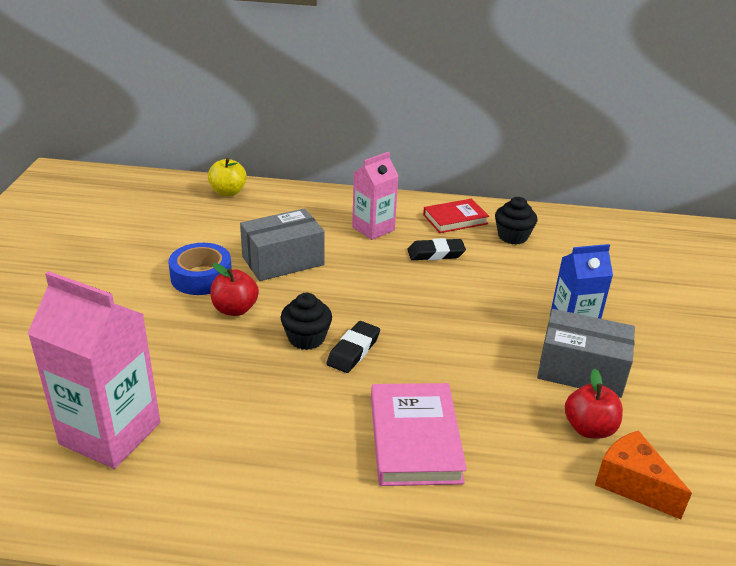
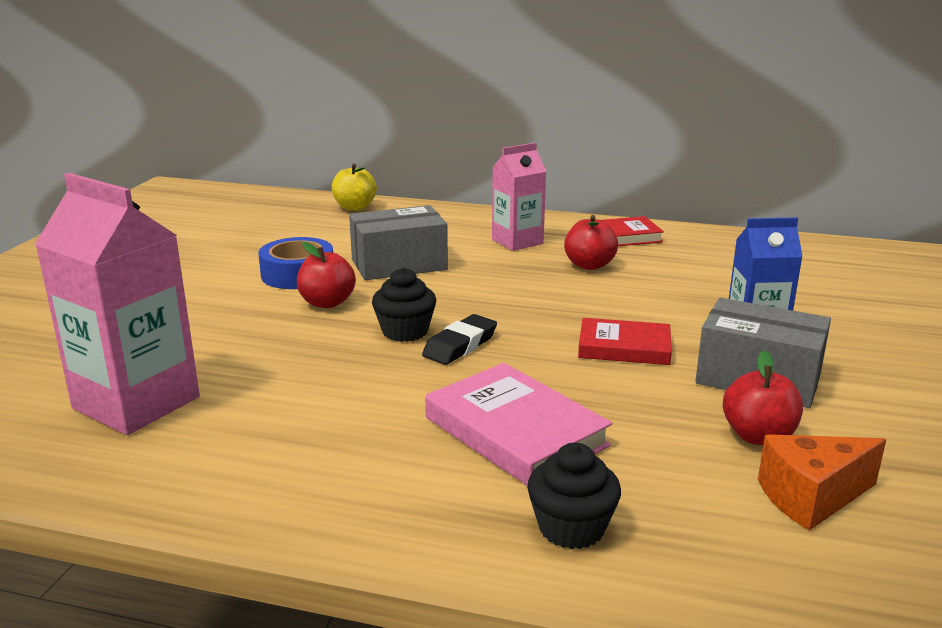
camera: 10 degrees right, 10 degrees down
(415, 439) = (515, 431): pink book -> pink book turned 45 degrees counterclockwise
(436, 254) = (589, 265): black eraser -> red apple
(479, 344) = (624, 347): none -> red book
(512, 236) = (692, 254): black cupcake -> black cupcake (571, 528)
(632, 484) = (811, 497): orange cheese -> orange cheese turned 75 degrees counterclockwise

